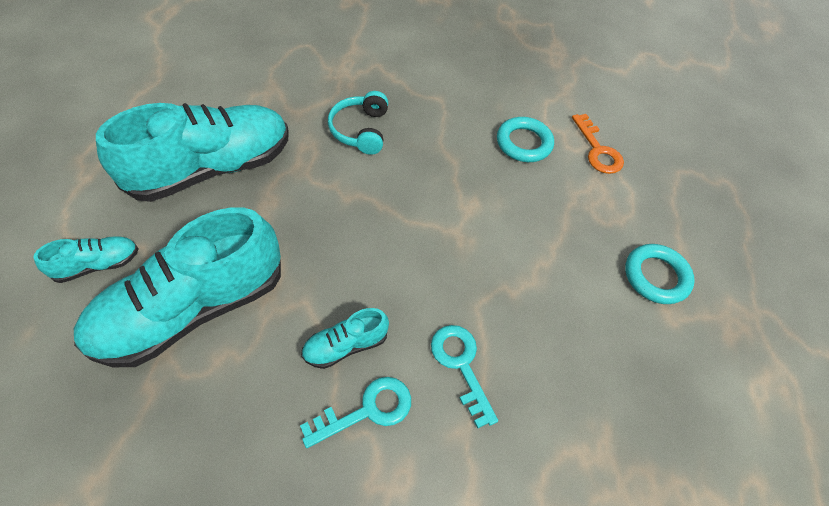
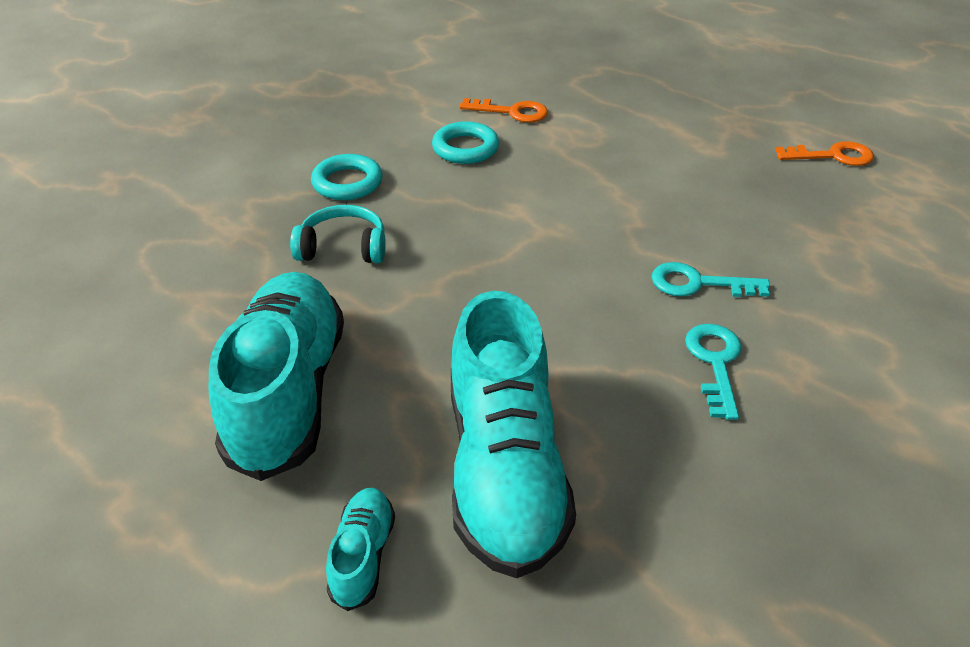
camera: 55 degrees left, 15 degrees down
(345, 345) = (632, 354): turquoise shoe -> none
(360, 130) = (343, 247): turquoise headphones -> turquoise headphones turned 150 degrees clockwise
(656, 276) = (672, 141): turquoise ring -> turquoise ring (347, 183)
(757, 429) = (832, 156): none -> orange key

